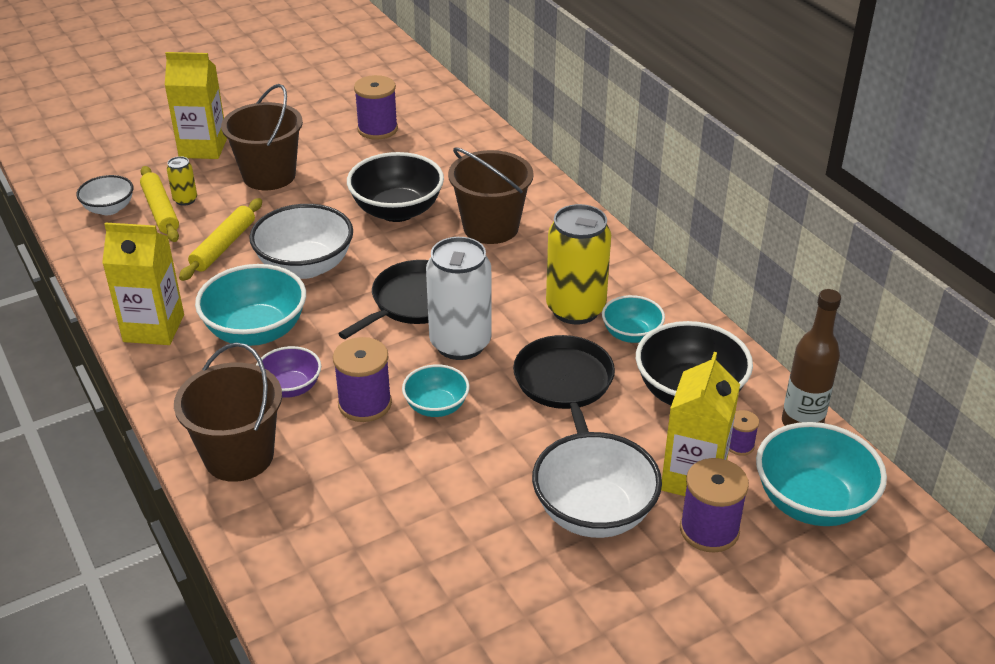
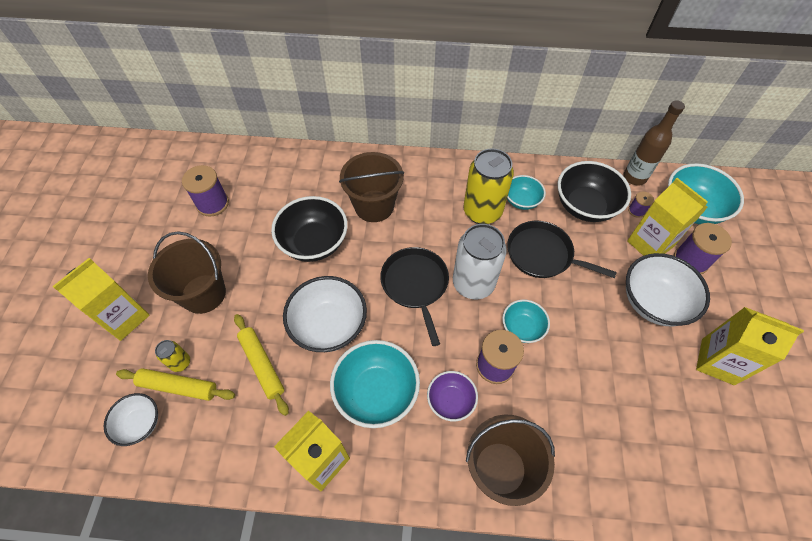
camera: 55 degrees left, 20 degrees up
(558, 609) = (717, 361): none -> yellow carton

